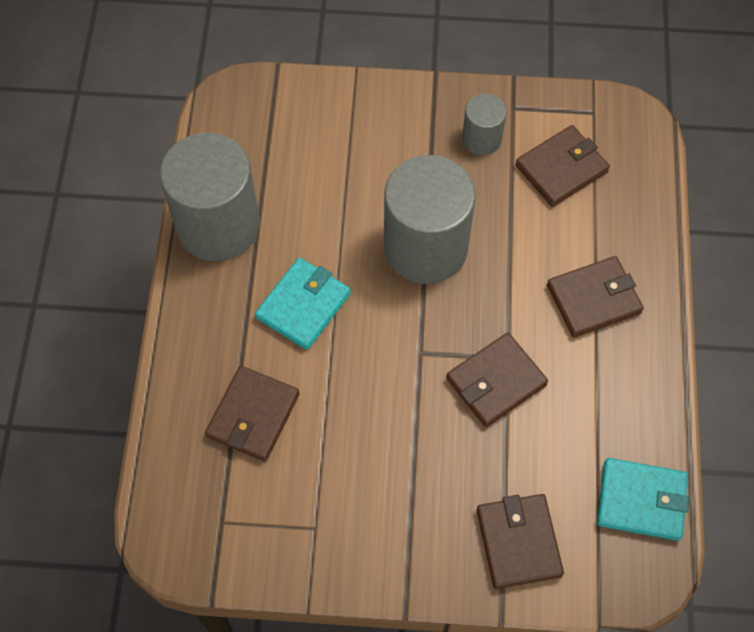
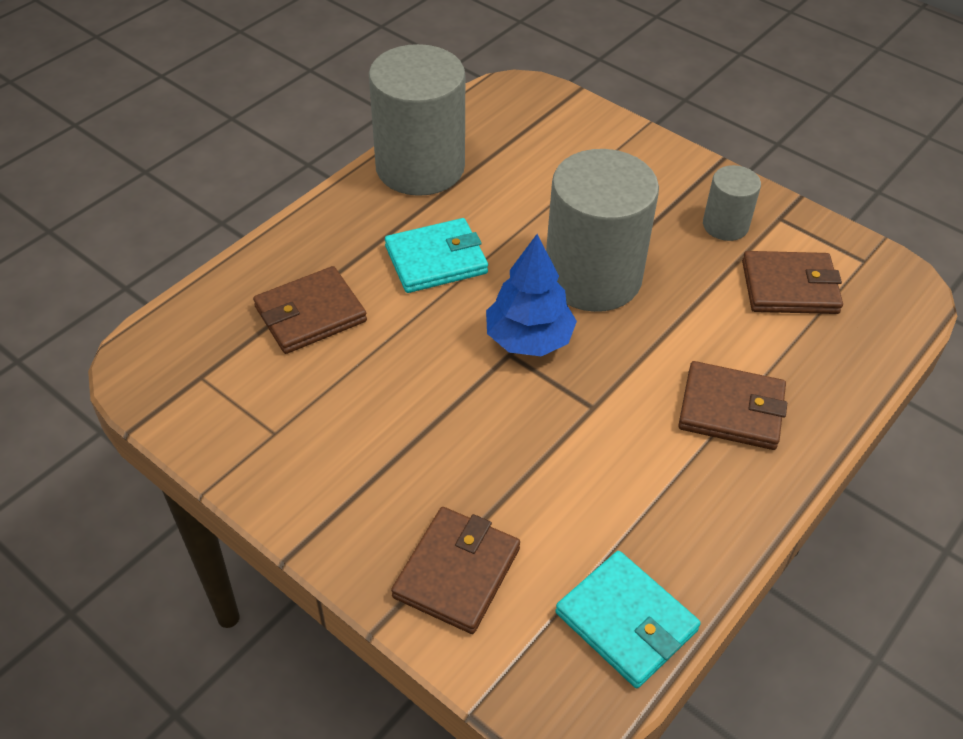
camera: 35 degrees right, 15 degrees down
(423, 331) = (528, 339): none -> blue tree
(496, 381) = (563, 420): brown wallet -> none

